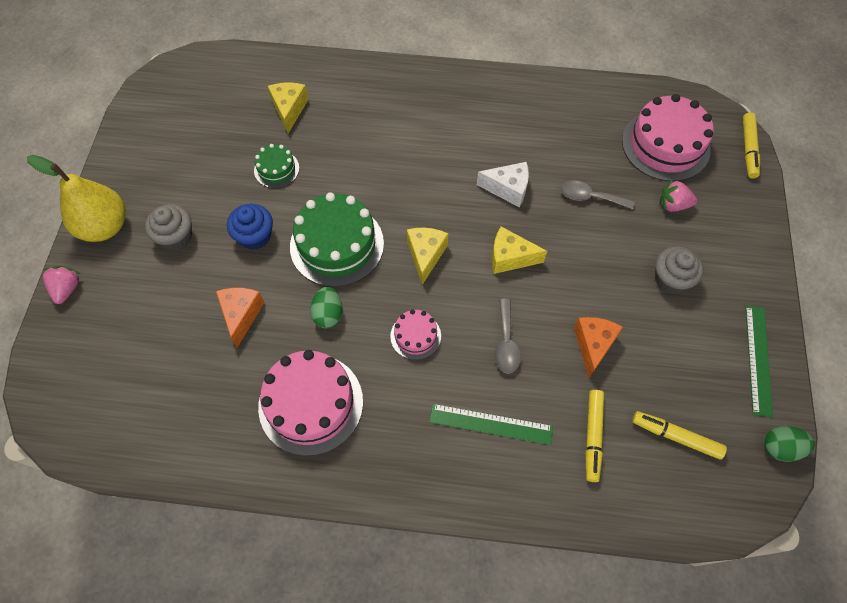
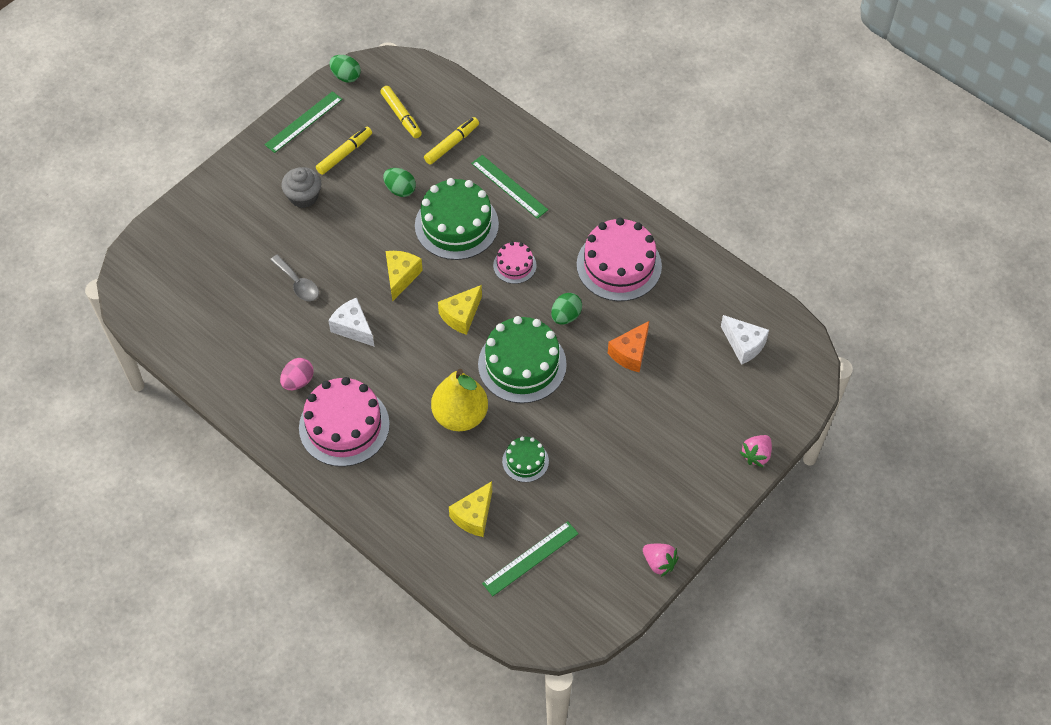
camera: 145 degrees left, 5 degrees down
(104, 226) = (701, 495): yellow pear -> yellow pear (460, 416)
(128, 394) = (744, 345): none -> white cheese
(176, 236) = (646, 449): grey cupcake -> none
(224, 106) = (530, 558): none -> green ruler
(255, 236) = (581, 410): blue cupcake -> none
(506, 343) = (456, 225): grey spoon -> green cake
(510, 124) = (298, 381): none -> pink egg
(510, 258) = (401, 277): yellow cheese -> yellow cheese turned 120 degrees counterclockwise
(593, 345) = (400, 190): orange cheese -> green egg
(665, 145) = (196, 287): pink cake -> pink cake (344, 426)
(673, 205) = (244, 241): pink strawberry -> pink strawberry (659, 563)
(748, 149) = (139, 245): yellow marker -> yellow marker (344, 154)

